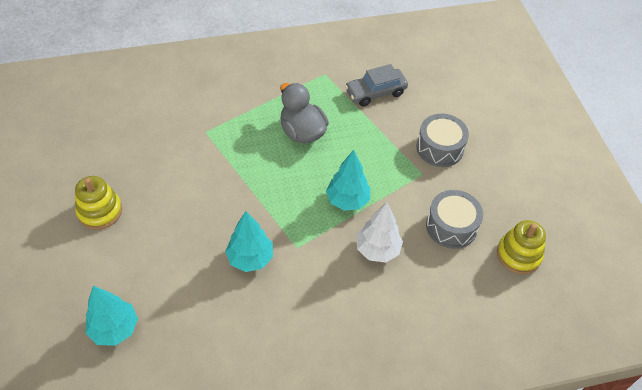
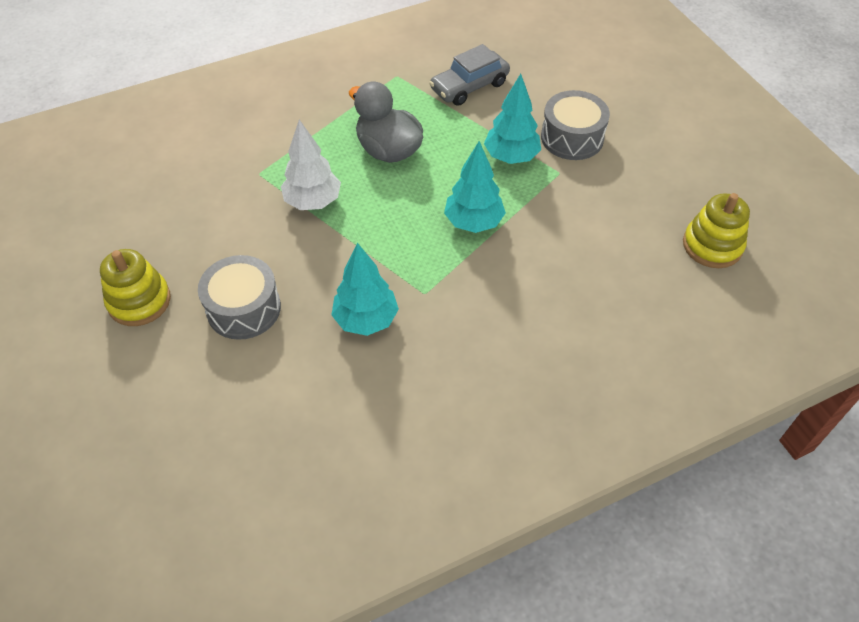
camera: 10 degrees left, 0 degrees up
(114, 329) = (202, 450): turquoise tree -> turquoise tree (511, 157)
(377, 250) = (531, 275): white tree -> white tree (313, 202)
(451, 226) = (617, 228): grey drum -> grey drum (244, 308)

